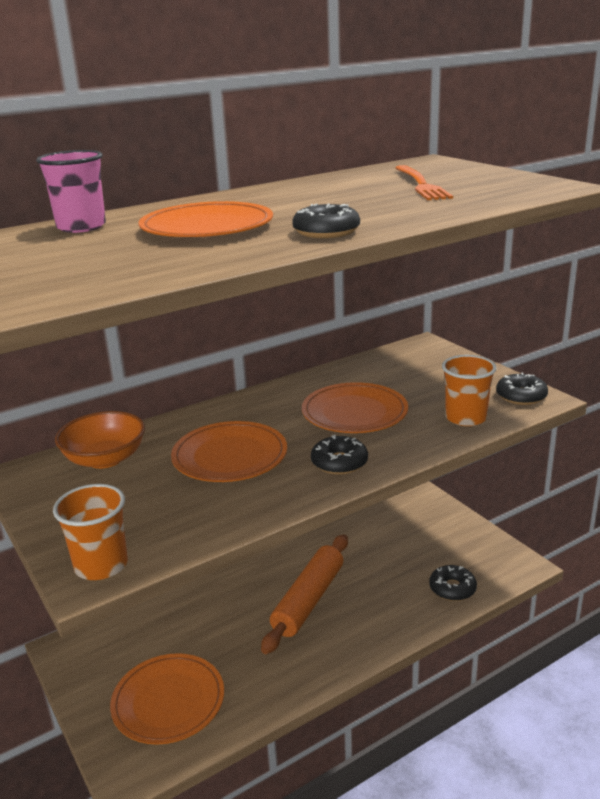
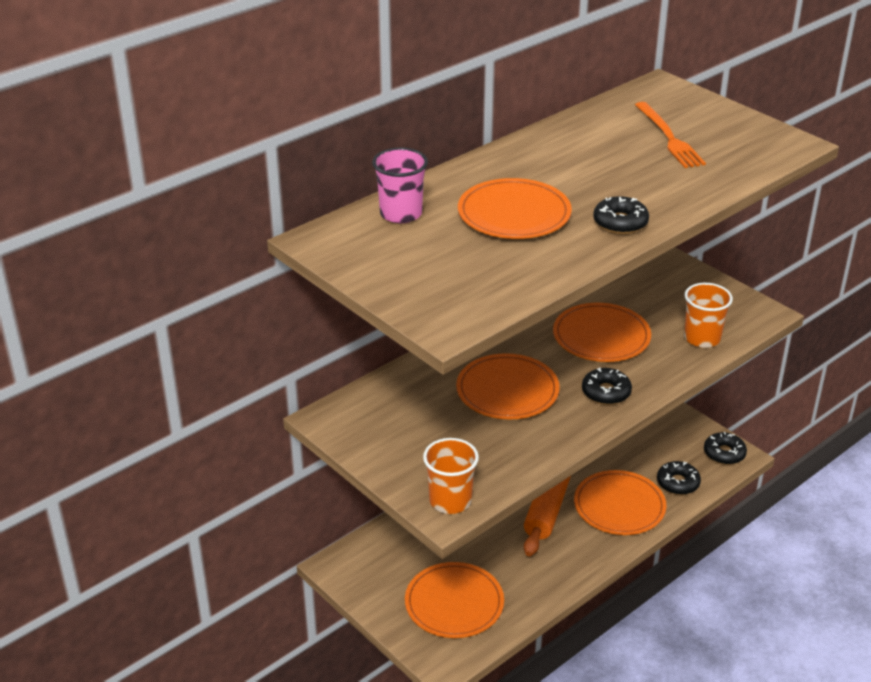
camera: 10 degrees left, 10 degrees up
(105, 459) = (395, 400): orange bowl -> none
(383, 608) = (619, 506): none -> orange plate
(521, 396) = (746, 311): black donut -> black donut (724, 453)

